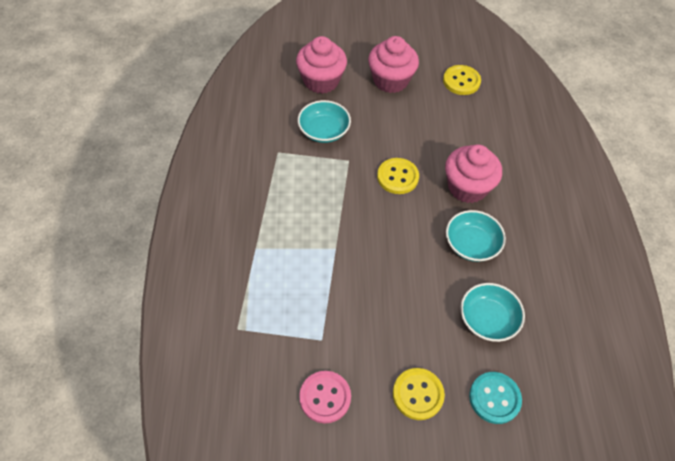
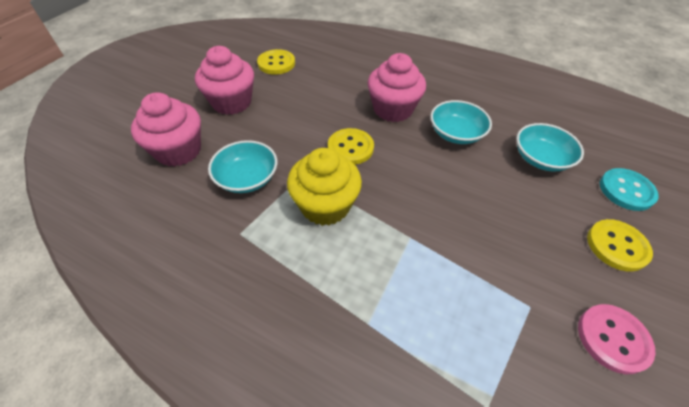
camera: 60 degrees left, 5 degrees down
(330, 186) = (325, 205): none -> yellow cupcake

